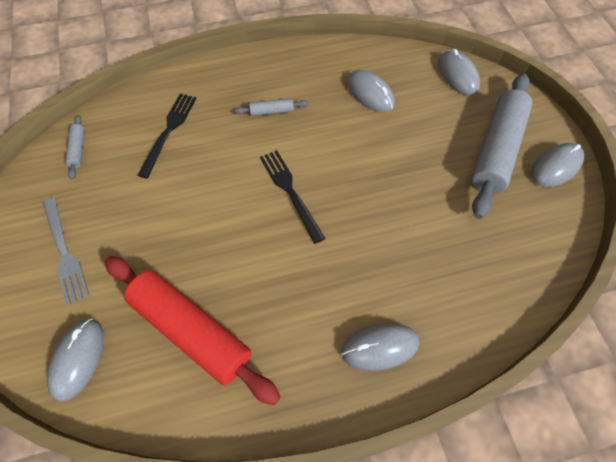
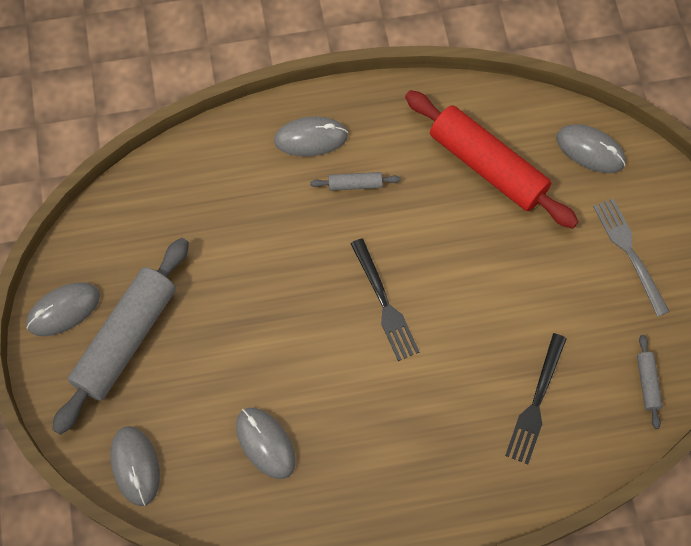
camera: 175 degrees left, 5 degrees up
(78, 359) = (590, 150): grey mouse -> grey mouse turned 75 degrees counterclockwise
(272, 111) = (402, 424): grey rolling pin -> grey rolling pin (355, 184)

